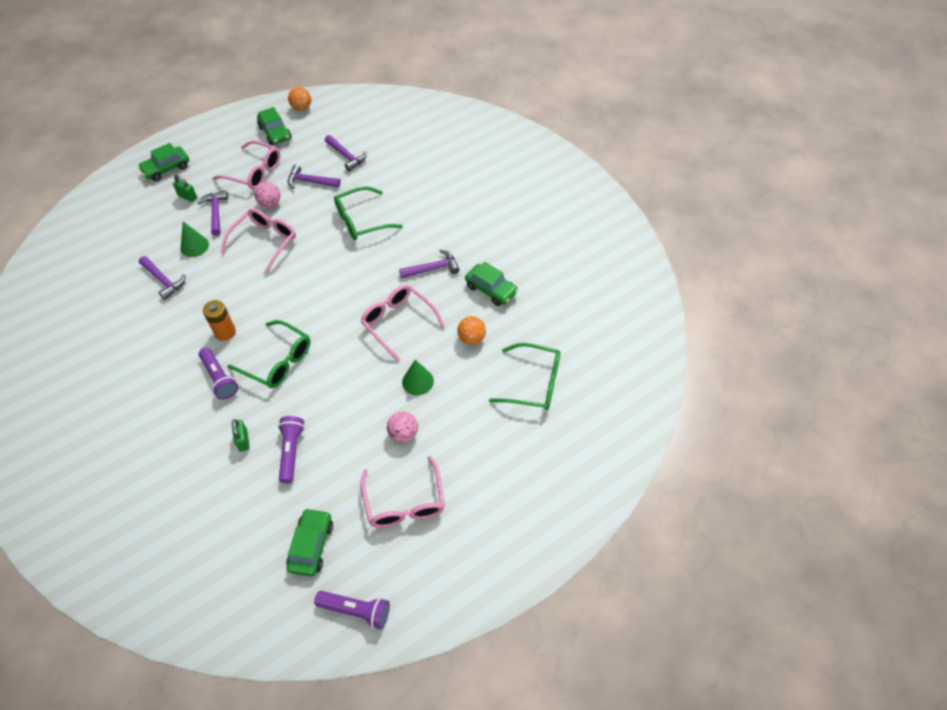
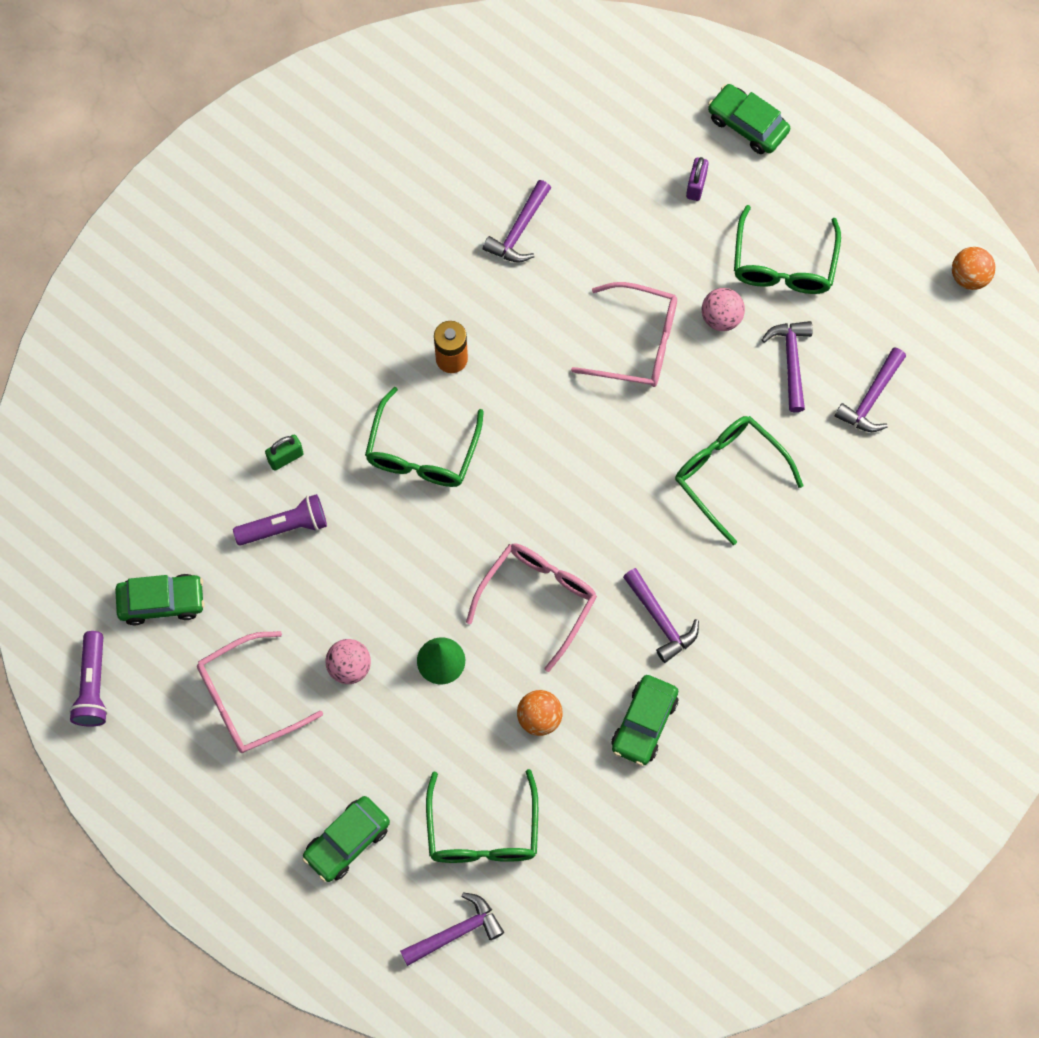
camera: 75 degrees right, 15 degrees up
(187, 197) = (696, 186): green padlock -> purple padlock
(194, 246) = (598, 243): green cone -> none
(216, 212) = (676, 243): purple hammer -> purple hammer (456, 932)
(219, 378) = (372, 385): purple flashlight -> none
(254, 172) = (783, 264): pink glasses -> green glasses
(275, 133) = (890, 258): green car -> green car (347, 842)

